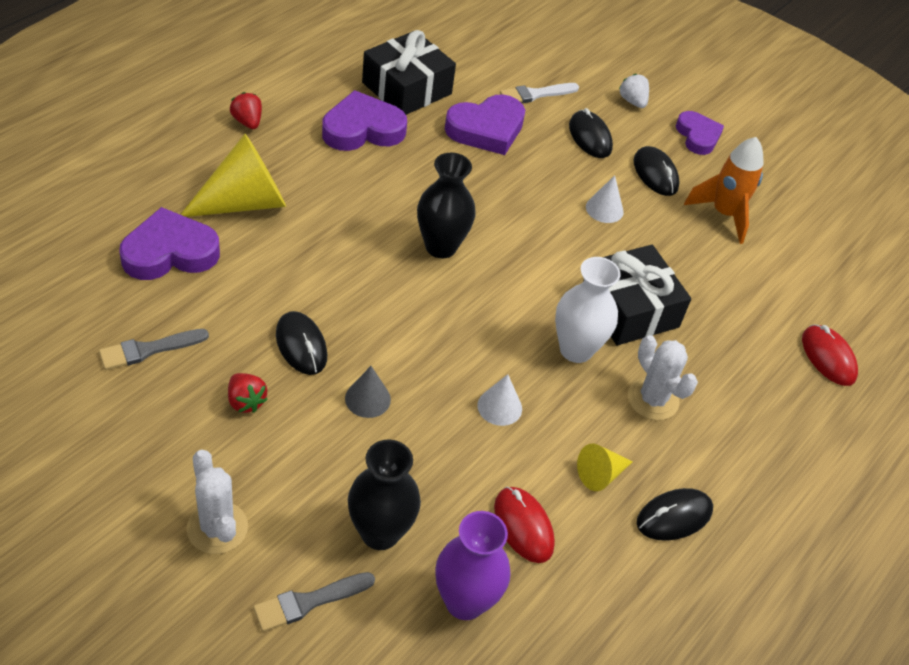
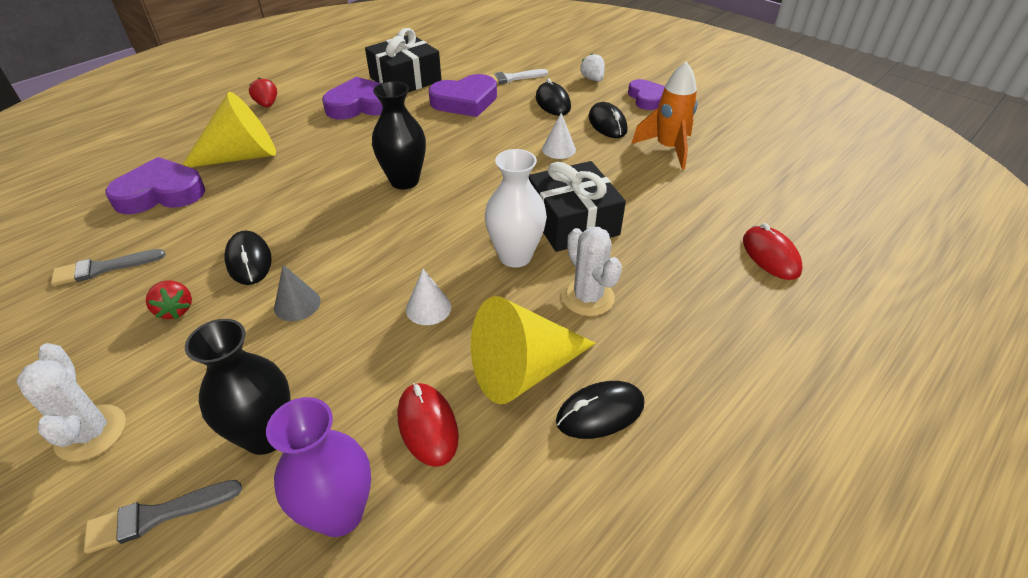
camera: 10 degrees right, 5 degrees down
(600, 474) = (522, 370): yellow cone -> yellow cone, size x2.01

